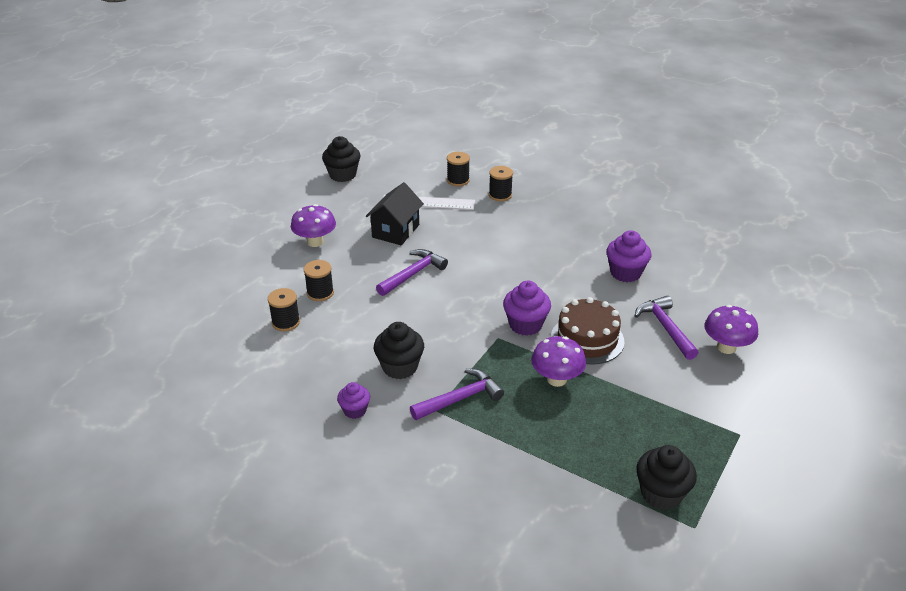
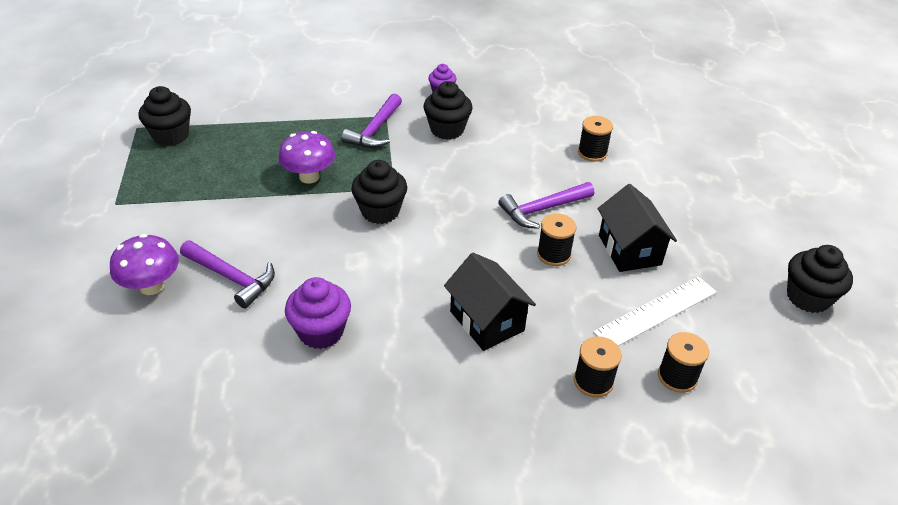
camera: 140 degrees right, 5 degrees up
(286, 322) = (578, 120): black spool -> black spool (553, 254)
(315, 242) = (678, 195): purple mushroom -> none
(413, 274) = (543, 209): purple hammer -> purple hammer turned 60 degrees clockwise
(524, 237) = (487, 321): none -> black house
(525, 325) = (380, 211): purple cupcake -> black cupcake
(587, 339) = (308, 225): brown cake -> none

